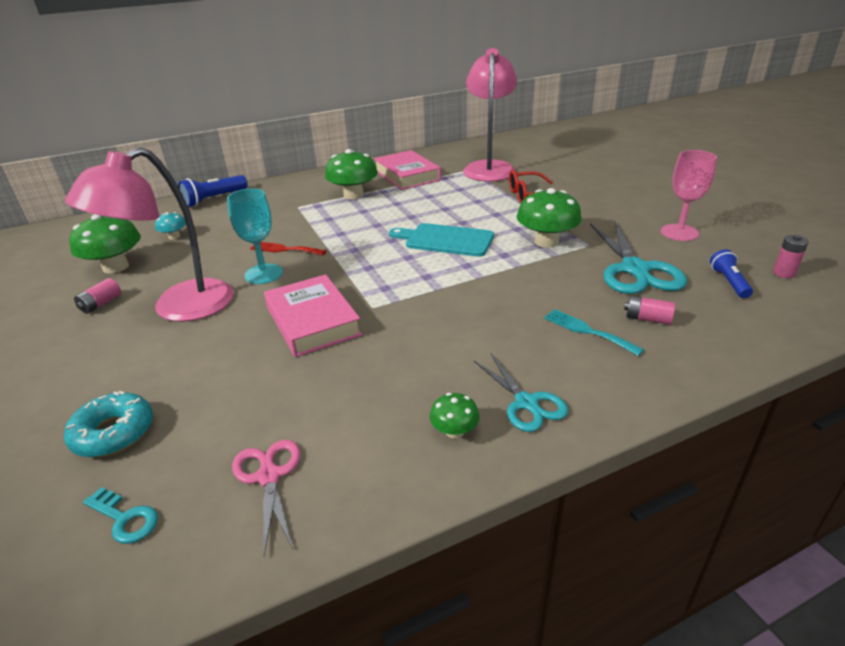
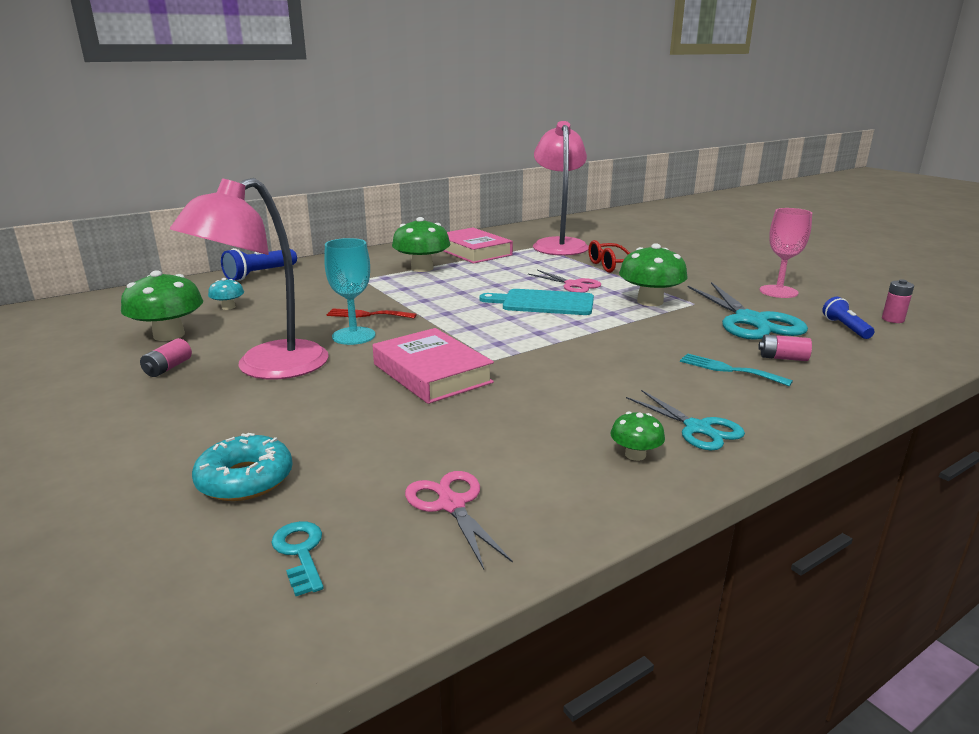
camera: 10 degrees left, 10 degrees down
(125, 518) = (300, 553): turquoise key -> turquoise key turned 135 degrees counterclockwise
(482, 218) = (573, 285): none -> pink scissors

